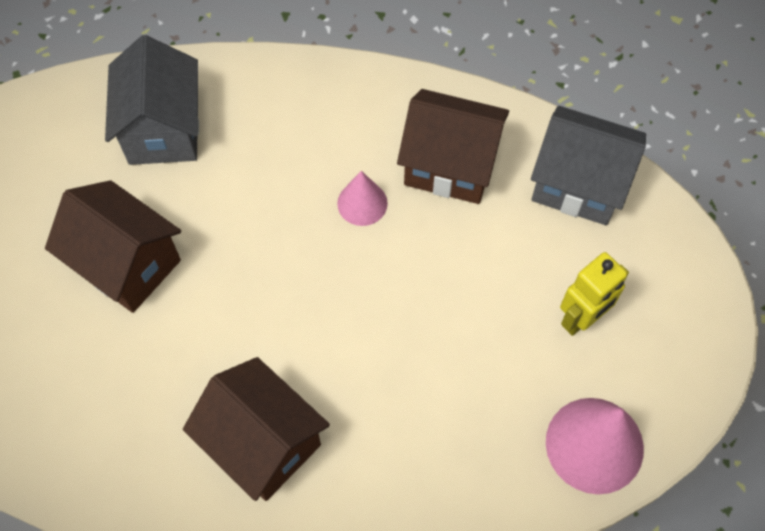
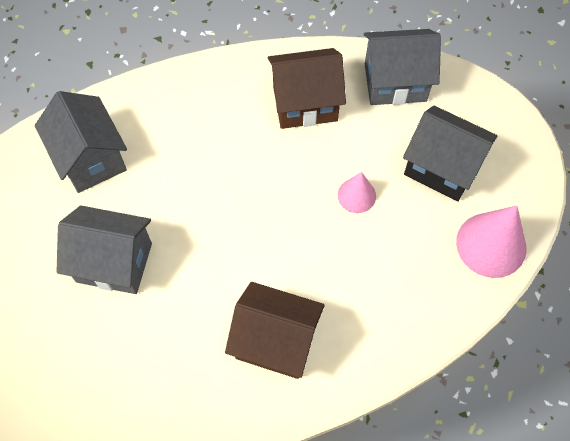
camera: 25 degrees left, 0 degrees up
(127, 264) = (114, 262): brown house -> grey house
(362, 203) = (258, 152): pink cone -> pink cone (356, 195)
(581, 318) = (441, 168): yellow robot -> black house

